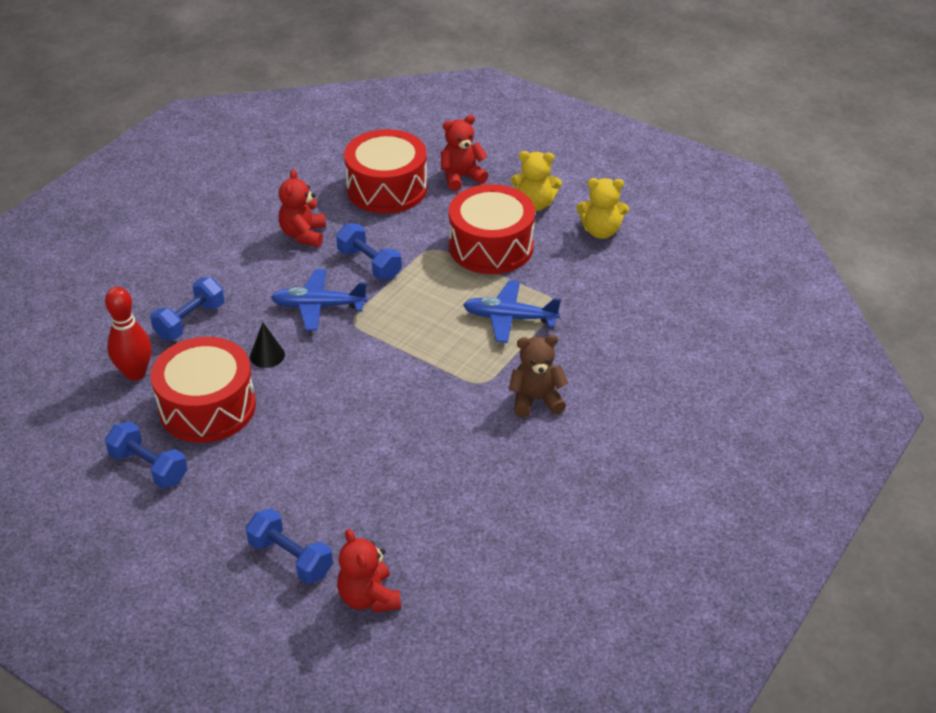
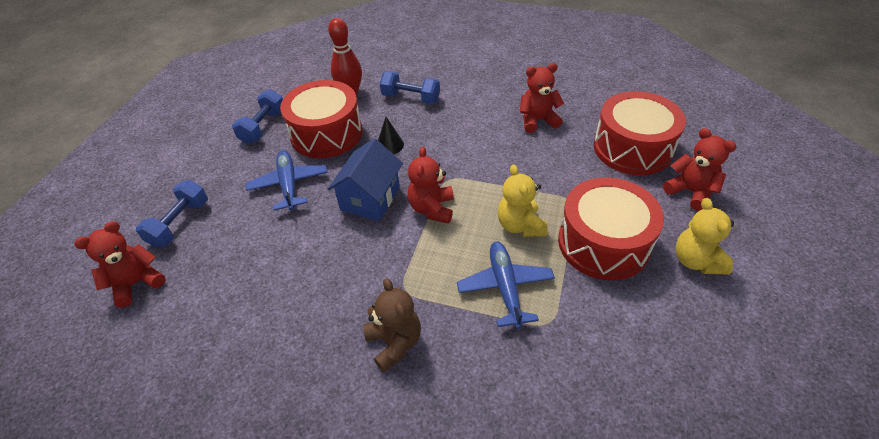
camera: 75 degrees right, 5 degrees up
(318, 306) = (457, 154): blue plane -> blue plane (289, 184)
(346, 386) = (370, 198): none -> blue house
(369, 264) = (525, 167): blue dumbbell -> none
(388, 343) = (432, 209): none -> red teddy bear
(601, 231) = (698, 336): yellow teddy bear -> yellow teddy bear (520, 225)

